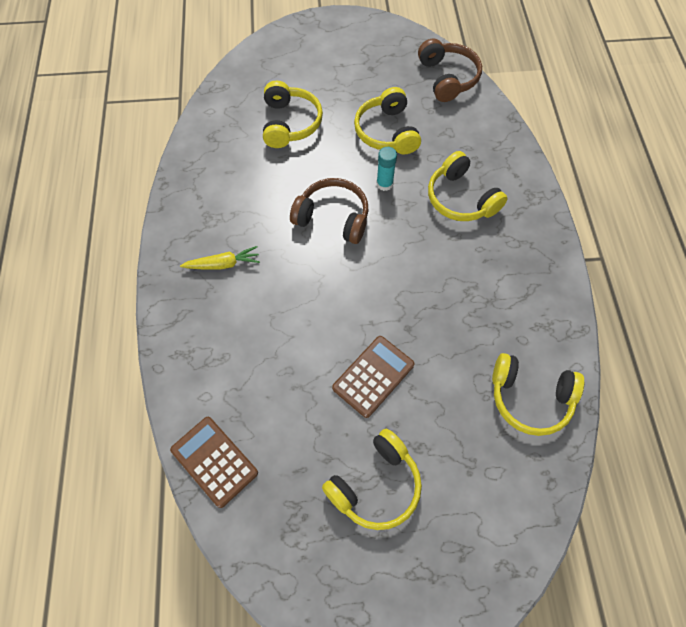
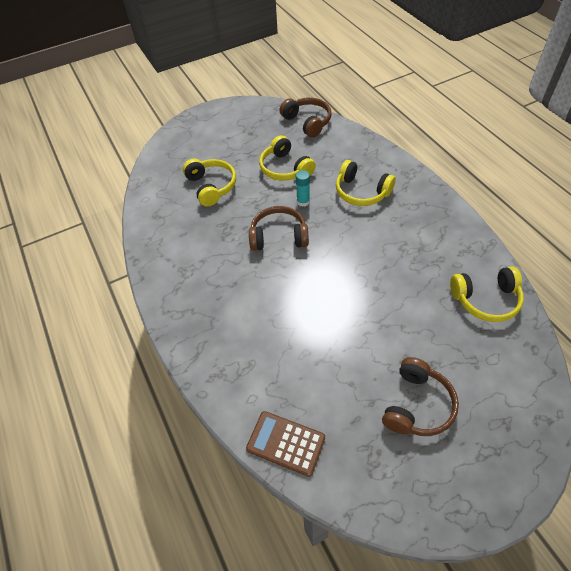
camera: 20 degrees left, 10 degrees down
(223, 264) = (213, 298): yellow carrot -> none
(373, 376) = (370, 330): brown calculator -> none
(376, 485) = (417, 405): yellow headphones -> brown headphones

